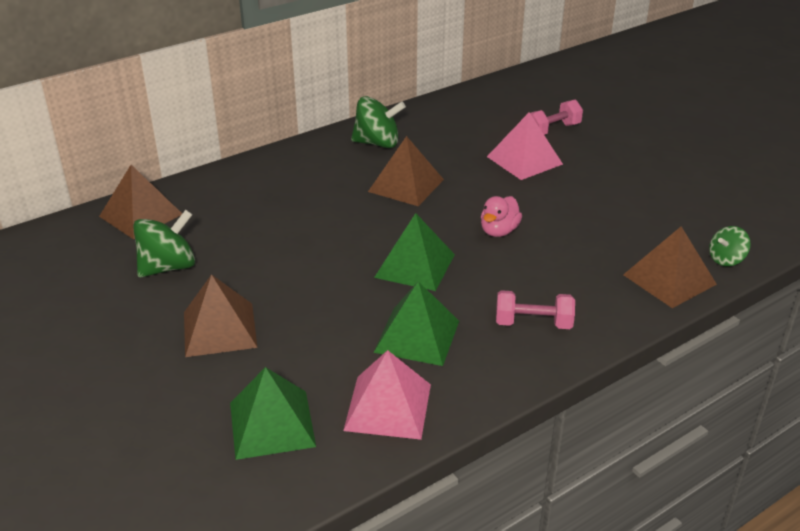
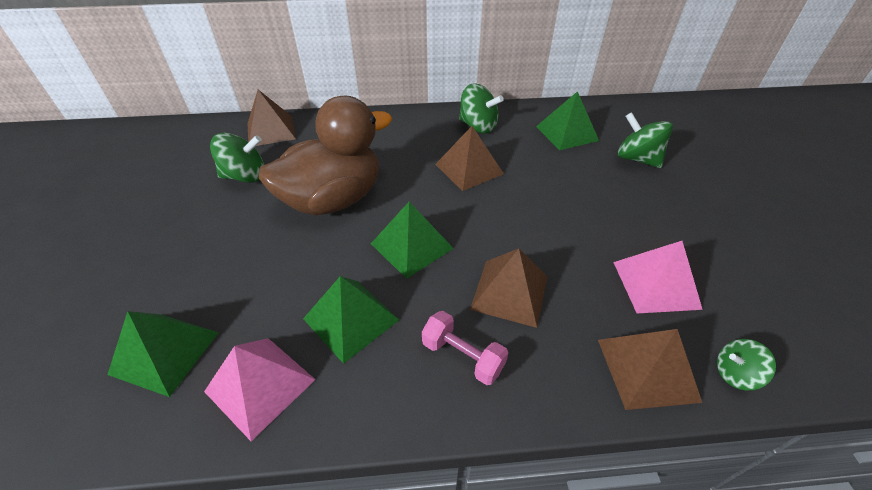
camera: 30 degrees right, 10 degrees up
(219, 329) = (222, 242): brown pyramid -> brown pyramid (509, 292)
(295, 255) = (333, 199): none -> brown duck
(471, 125) = (566, 133): none -> green pyramid
(499, 231) = (511, 240): pink duck -> none
(524, 160) = (588, 179): pink pyramid -> pink pyramid (655, 284)
(552, 130) = (637, 159): pink dumbbell -> green spinning top

